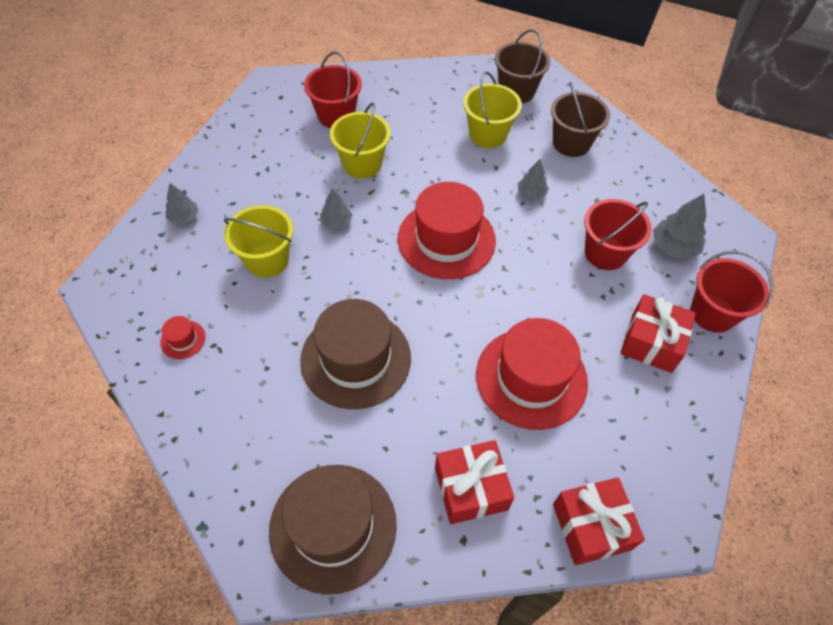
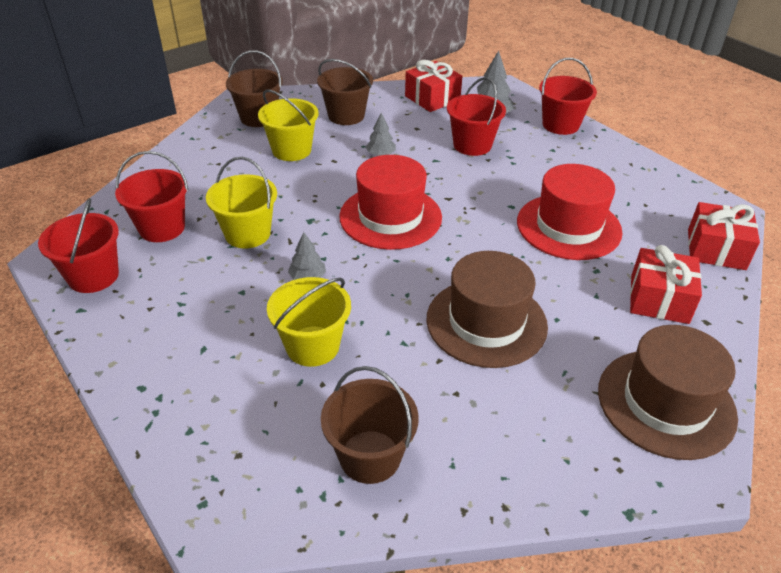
camera: 60 degrees left, 15 degrees down
(183, 339) = (370, 456): red hat -> brown bucket
(184, 217) = (183, 399): grey tree -> none
(266, 112) = (93, 276): none -> red bucket
(651, 342) = (569, 159): red gift -> red gift (432, 98)

